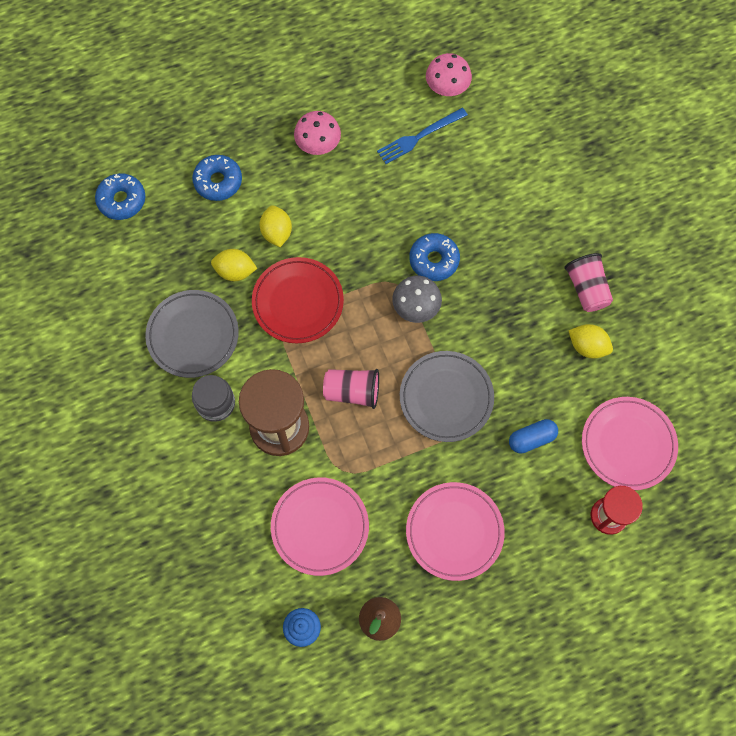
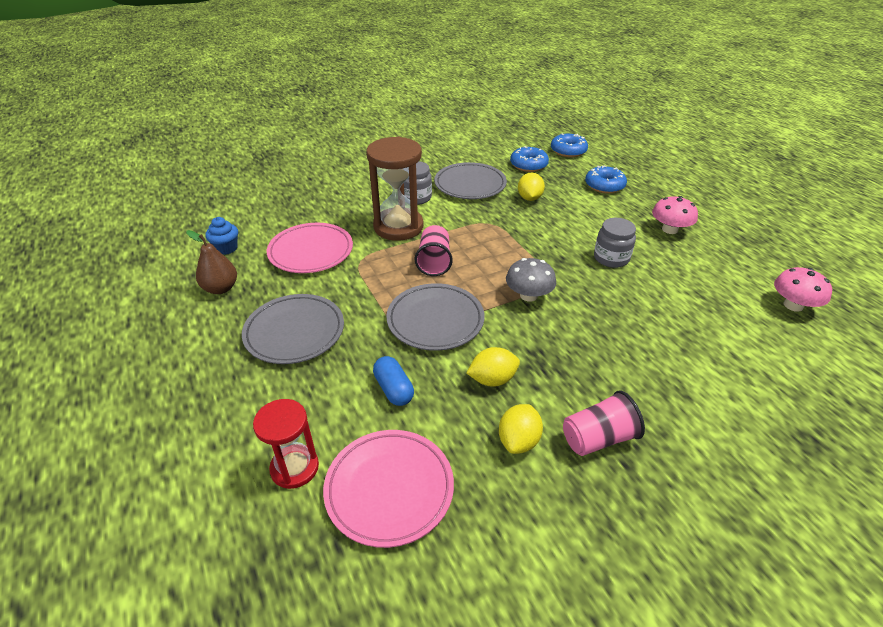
camera: 85 degrees right, 30 degrees down
(276, 232) = (572, 214): yellow lemon -> yellow lemon (492, 379)
(298, 302) = (512, 228): red plate -> none
(363, 215) = (611, 258): none -> grey jar
(419, 136) = (718, 289): blue fork -> none
(434, 260) = (583, 305): blue donut -> blue donut (528, 165)
(454, 532) = (294, 332): pink plate -> grey plate

